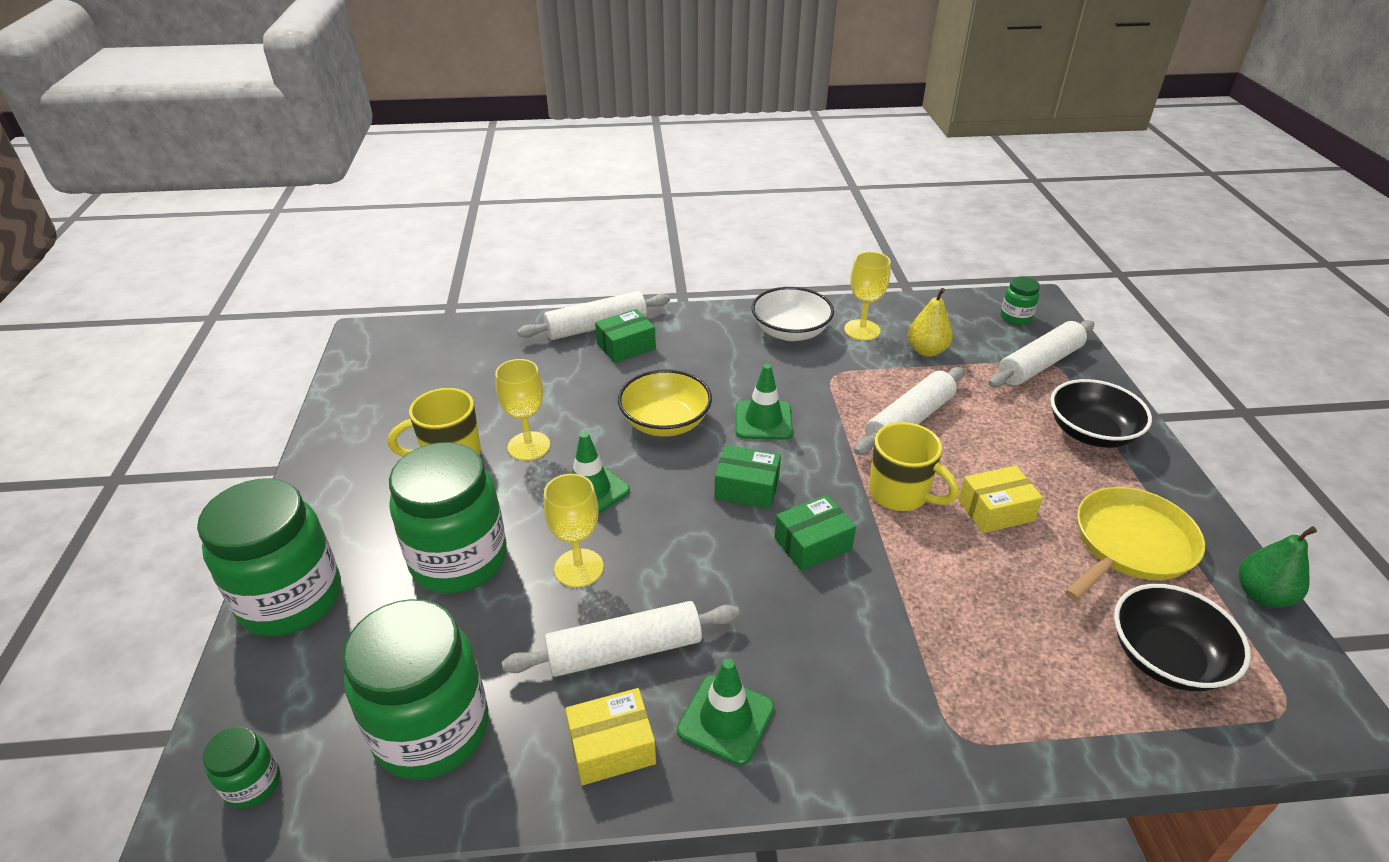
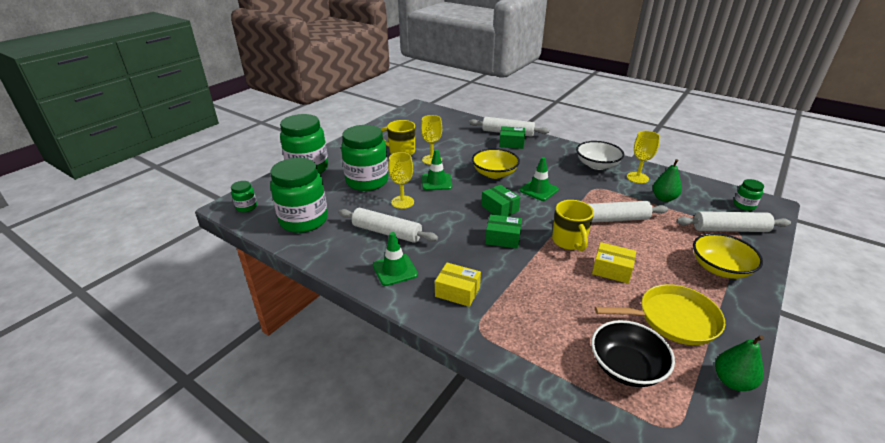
camera: 40 degrees right, 5 degrees down
(612, 747) = (348, 255): yellow box -> yellow box (457, 292)
(926, 351) = (663, 198): yellow pear -> green pear
(1091, 433) = (720, 268): black bowl -> yellow bowl

